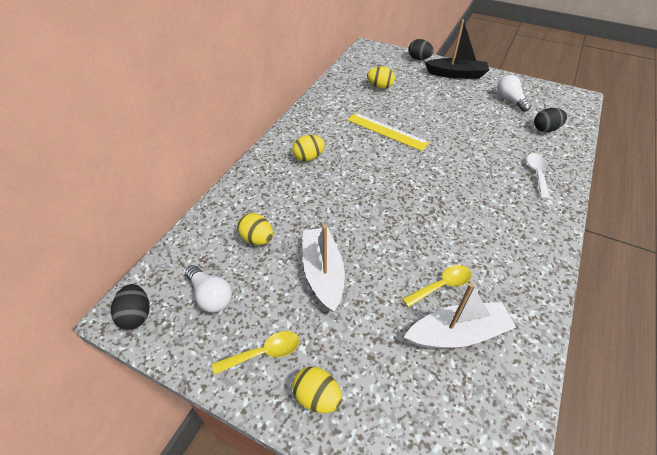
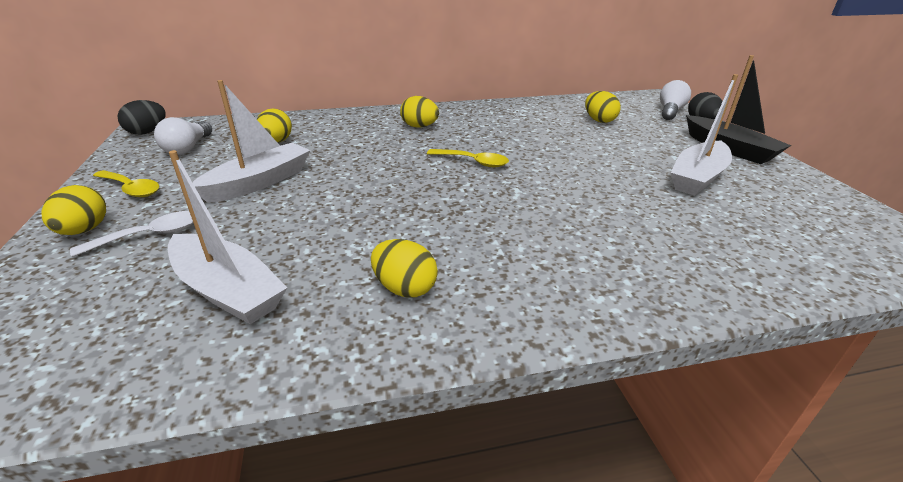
camera: 50 degrees right, 15 degrees down
(387, 131) = (529, 146): yellow ruler -> none
(442, 285) = (305, 254): yellow spoon -> yellow spoon (473, 162)
(475, 104) = (697, 178): none -> white boat
(502, 259) = (404, 288): none -> yellow egg
(510, 100) = (768, 198): white light bulb -> white light bulb (670, 111)
(537, 174) = (643, 267): white spoon -> white spoon (150, 235)
(545, 129) = (770, 246): black egg -> none

